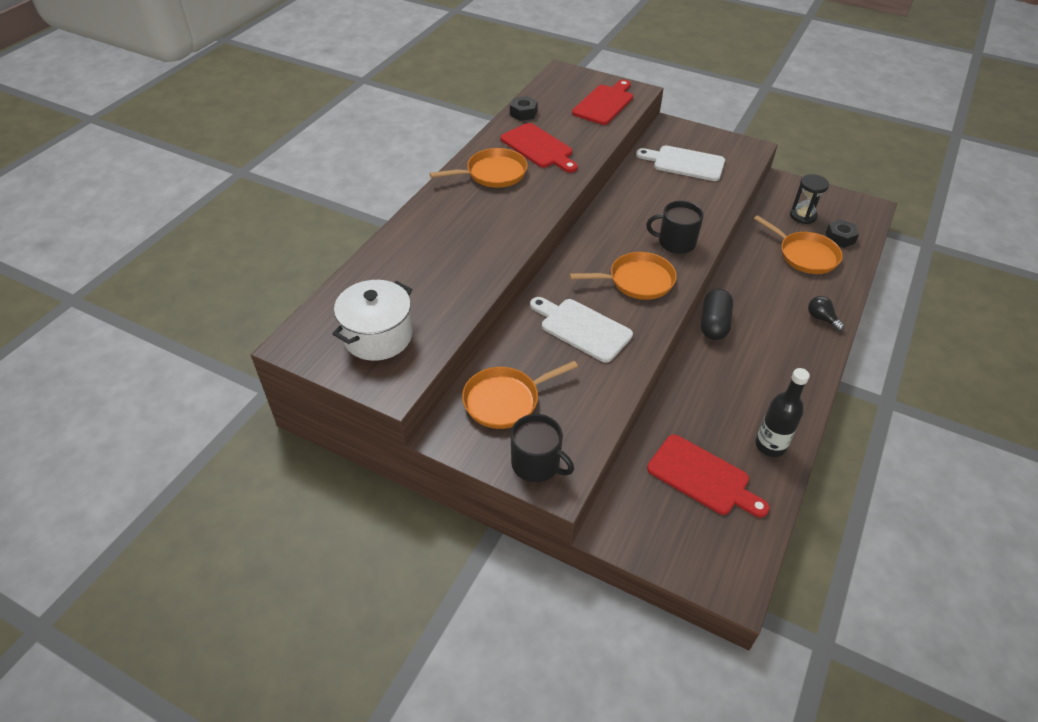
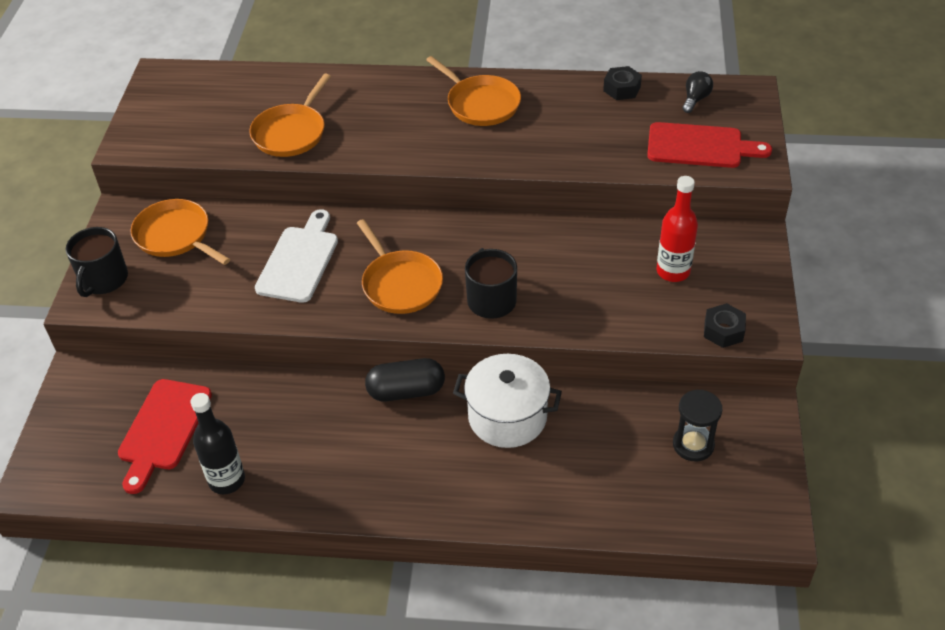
camera: 70 degrees right, 0 degrees up
(378, 336) = (187, 115): white pot -> white pot (507, 417)
(538, 148) = (556, 121): red cutting board -> none
(685, 163) = (673, 271): white cutting board -> red bottle
(805, 255) = (599, 461): orange pan -> orange pan (291, 133)
(821, 318) = (471, 499): black light bulb -> black light bulb (695, 99)
(840, 238) = (667, 497): black nut -> black nut (723, 331)

